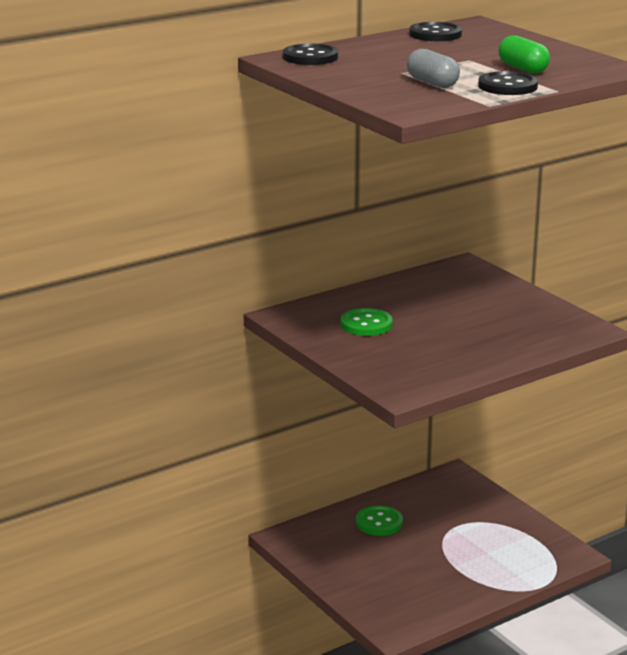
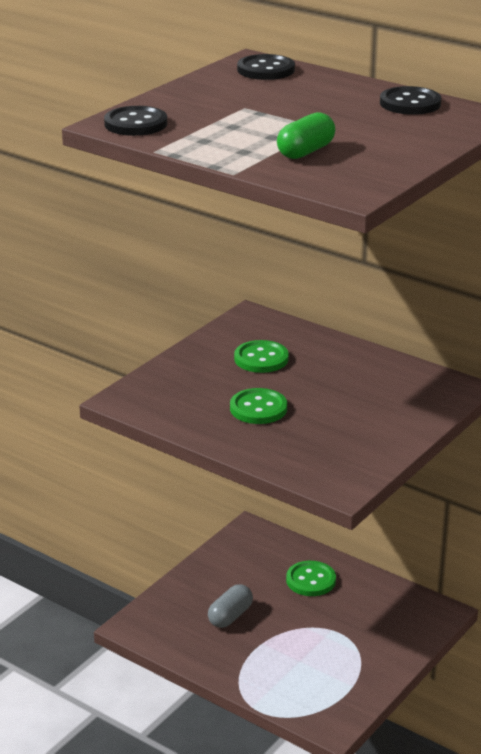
camera: 70 degrees right, 5 degrees up
(432, 83) = (214, 122): grey capsule -> grey capsule (230, 616)
(453, 339) = (258, 408): none -> green button
(507, 86) = (230, 151): black button -> black button (136, 124)

